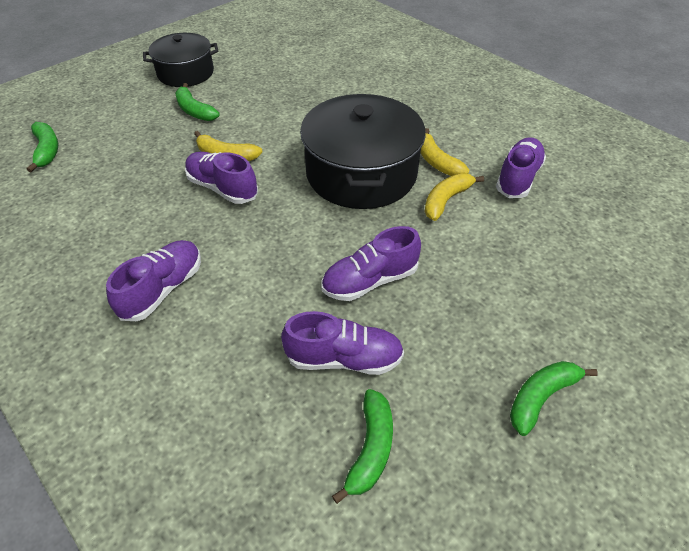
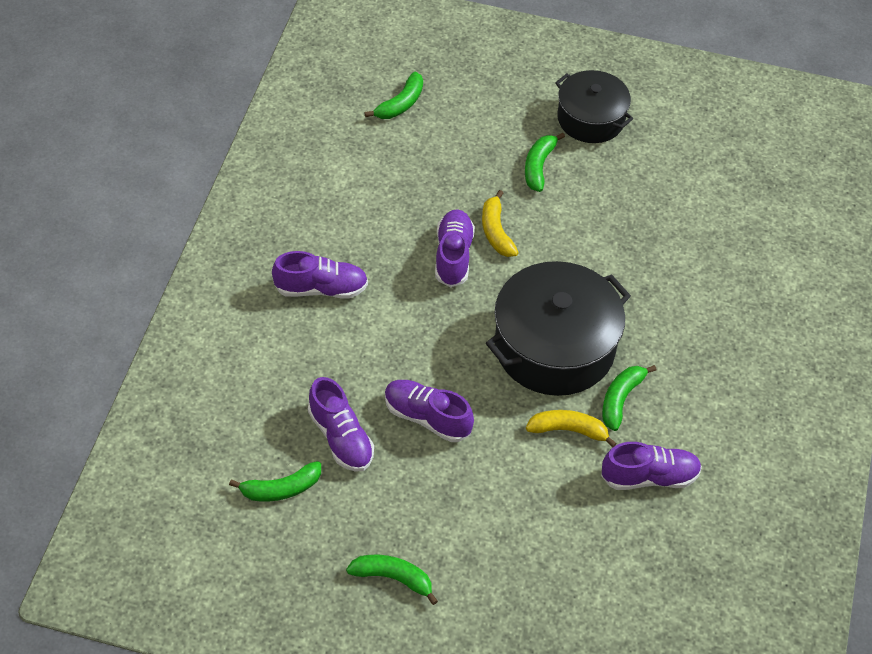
camera: 55 degrees right, 5 degrees up
(437, 162) = (620, 399): yellow banana -> green banana

